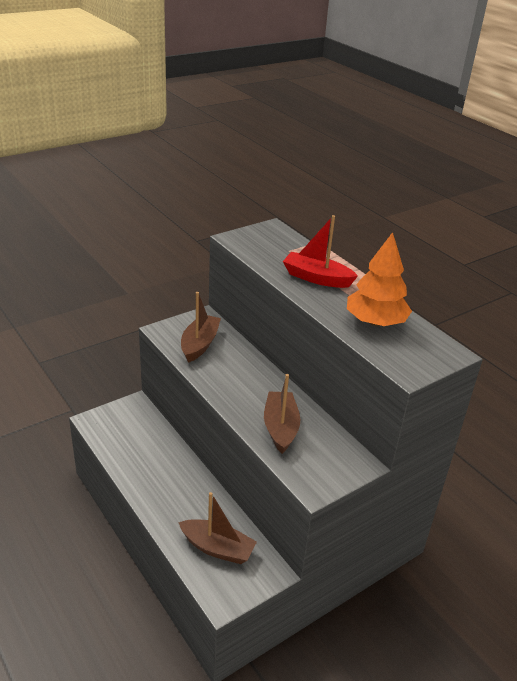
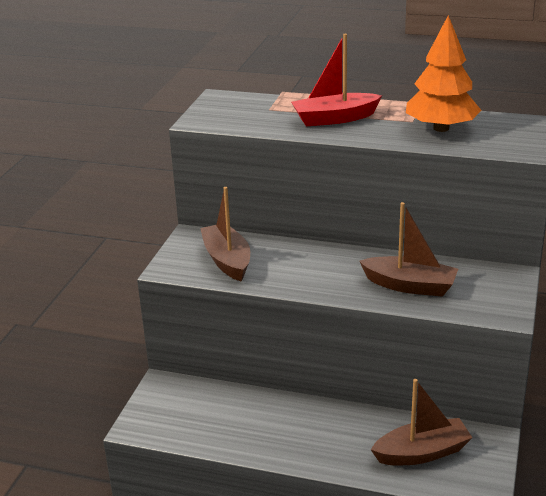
camera: 35 degrees left, 5 degrees down
(280, 428) = (410, 286): brown boat -> brown boat turned 150 degrees clockwise

